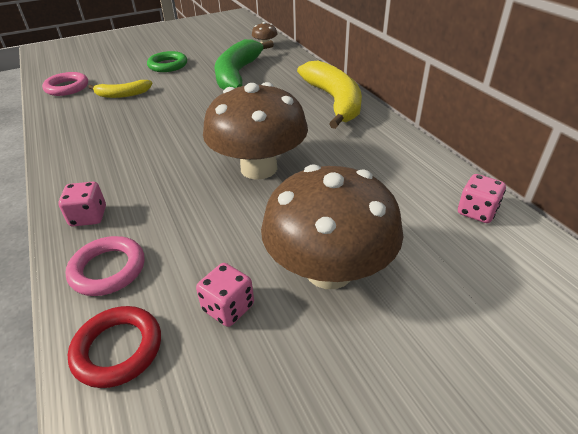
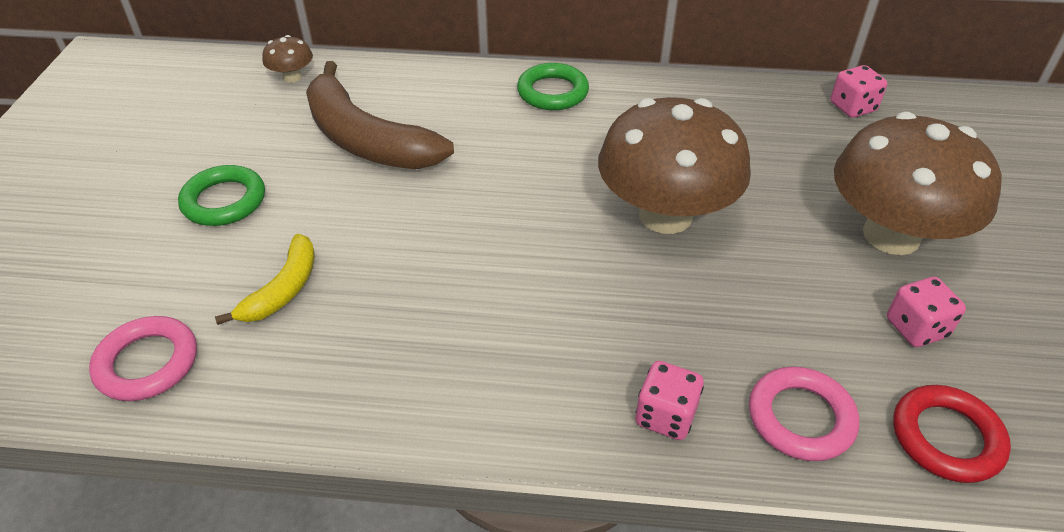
camera: 60 degrees left, 5 degrees up
(237, 74) = (365, 139): green banana -> brown banana
(334, 101) = (552, 92): yellow banana -> green ring

